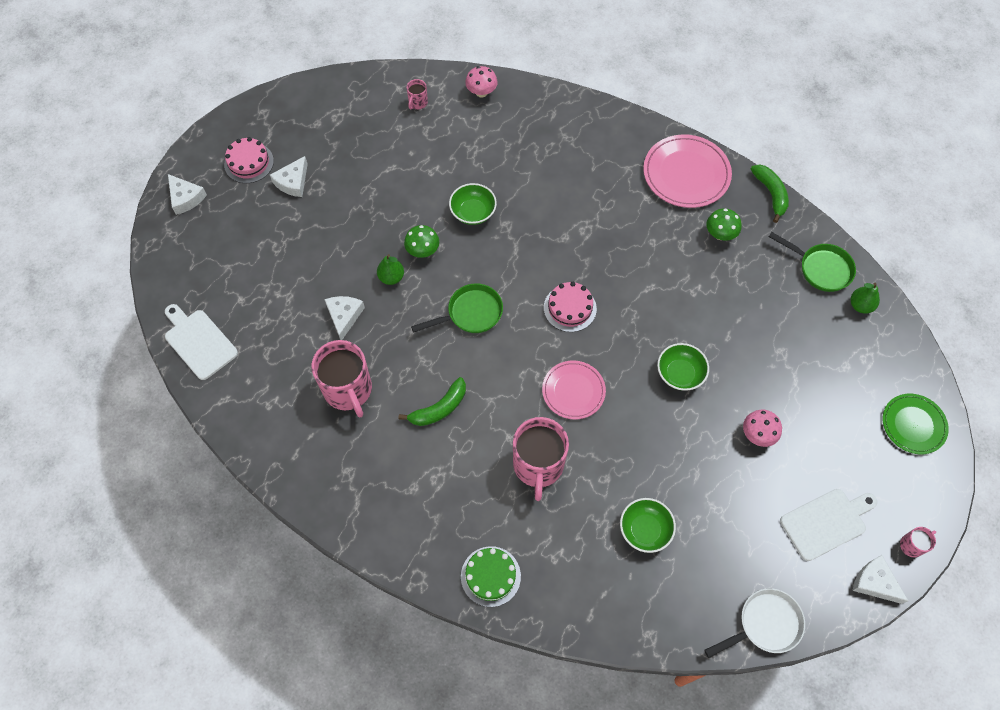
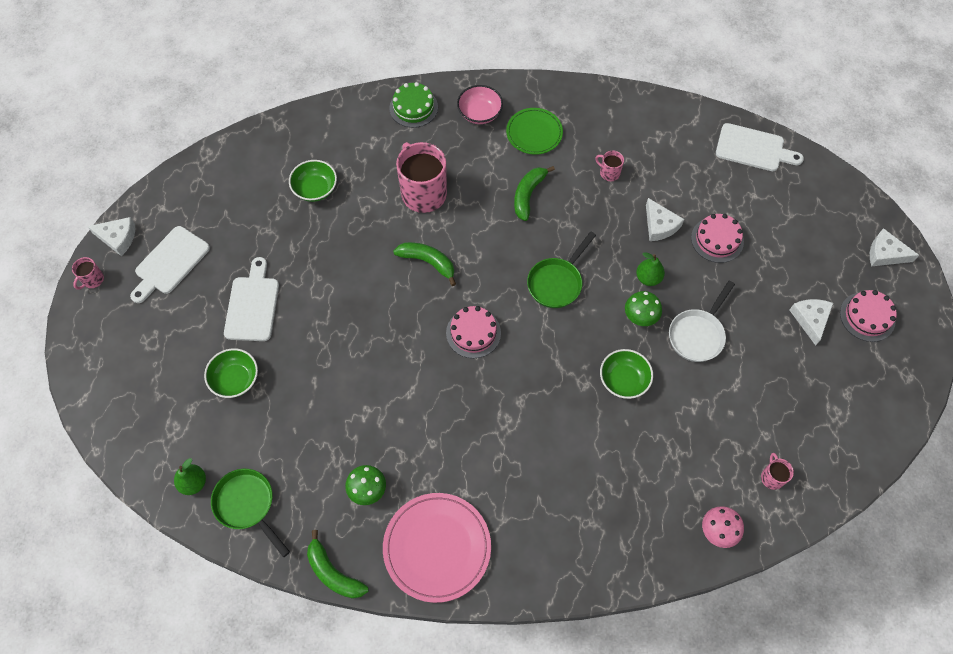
camera: 150 degrees right, 0 degrees up
(307, 278) = (717, 239): none -> pink cake
(348, 390) = (609, 173): pink mug -> pink mug, size x0.45
(426, 528) = (479, 113): none -> pink bowl
(573, 391) = (428, 262): pink plate -> green banana
(680, 373) = (343, 323): green bowl -> green bowl (235, 379)
(757, 434) = (252, 305): pink mushroom -> white cutting board
(765, 624) = (197, 171): white pan -> white pan (698, 334)
(821, 268) = (247, 505): green pan -> green pan turned 45 degrees clockwise
(913, 425) = (112, 383): green plate -> green plate (534, 133)

